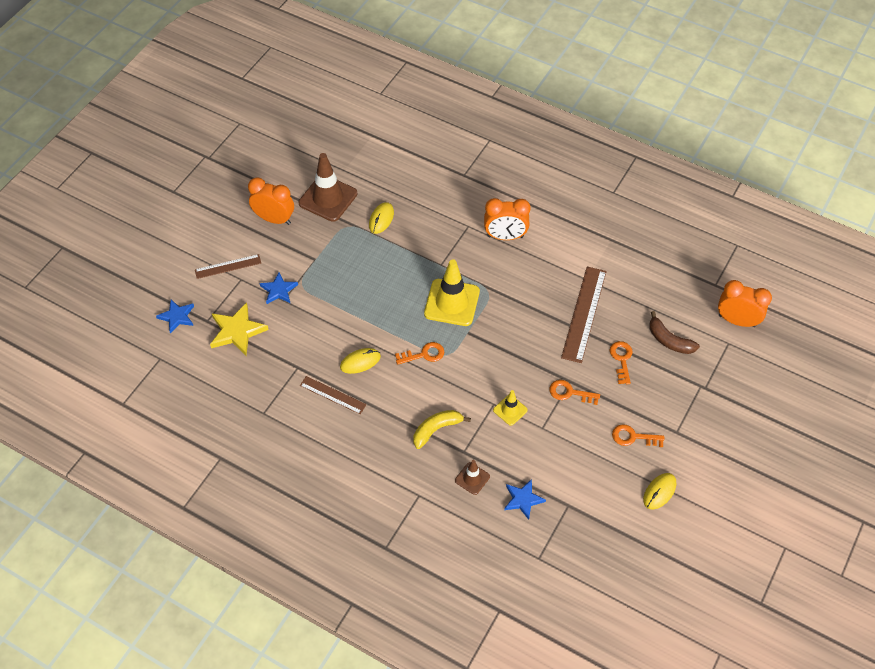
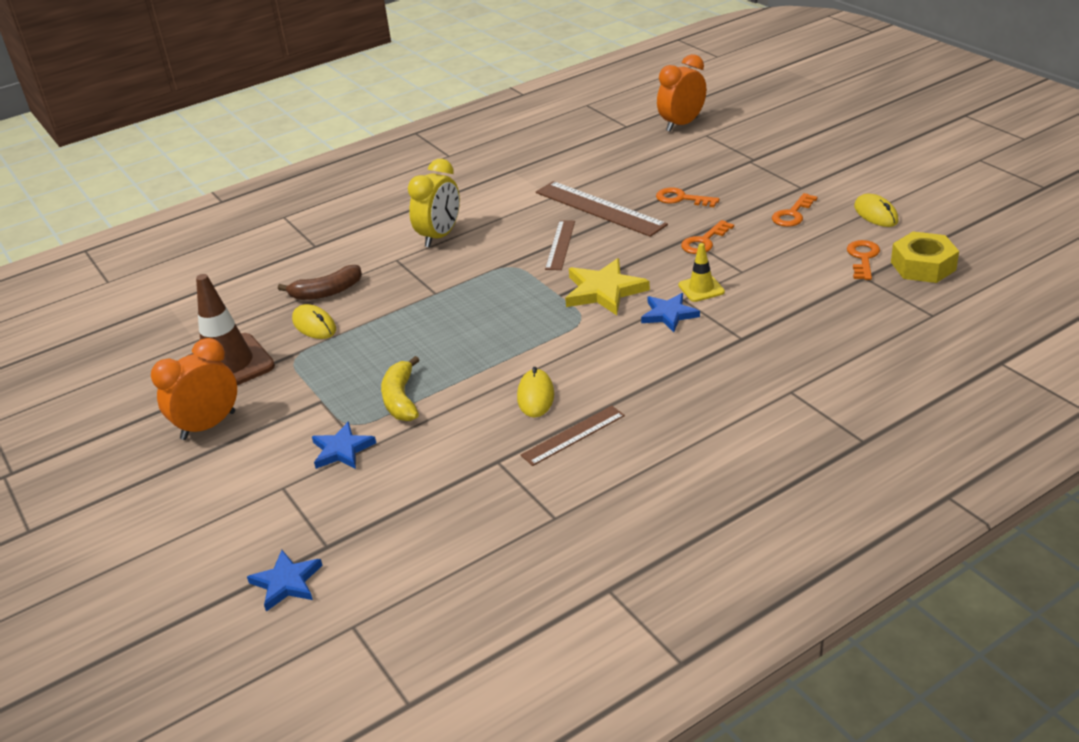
camera: 60 degrees left, 20 degrees down
(228, 266) = (245, 496): brown ruler -> brown ruler (560, 245)
(237, 331) = (378, 513): yellow star -> yellow star (604, 291)
(424, 354) = (566, 337): orange key -> orange key (863, 258)
(436, 429) = (694, 353): yellow banana -> yellow banana (401, 399)
(452, 302) = (503, 297): yellow traffic cone -> none
(472, 478) = (788, 340): brown traffic cone -> none
(505, 236) = (439, 236): orange clock -> yellow clock
(523, 499) = (841, 308): blue star -> blue star (669, 314)
(599, 539) = (923, 266): none -> yellow nut
(669, 340) = (677, 166): brown banana -> brown banana (326, 292)

